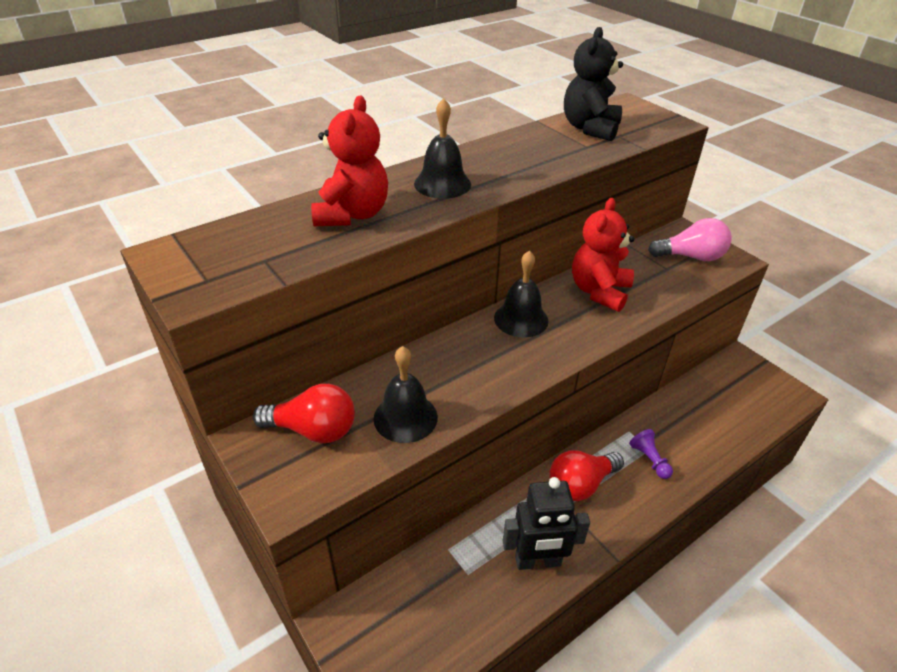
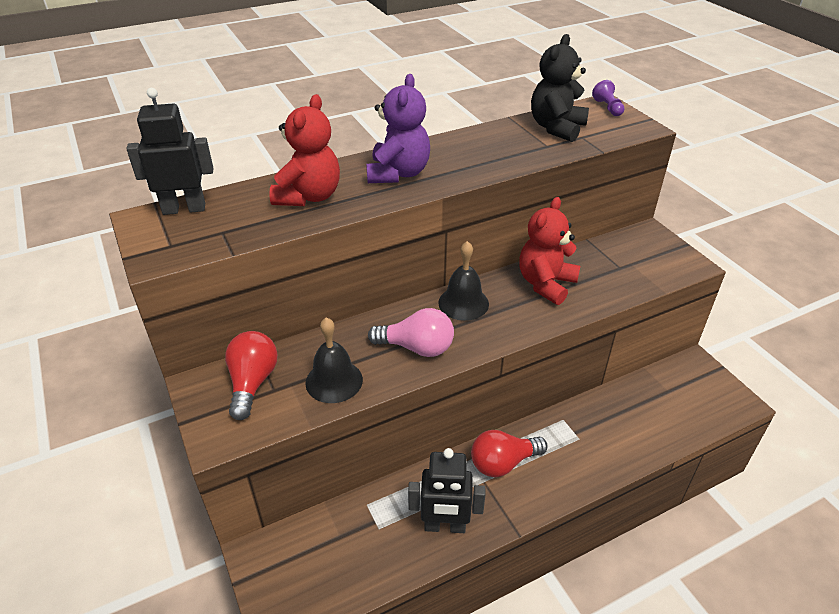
camera: 10 degrees right, 0 degrees up
(211, 238) = (184, 209): none -> black robot
(313, 430) = (252, 383): red light bulb -> red light bulb turned 105 degrees counterclockwise
(442, 184) = (398, 173): black bell -> purple teddy bear
(649, 460) = (575, 448): purple pawn -> purple pawn (608, 108)
(691, 257) = (647, 258): pink light bulb -> pink light bulb (417, 347)

